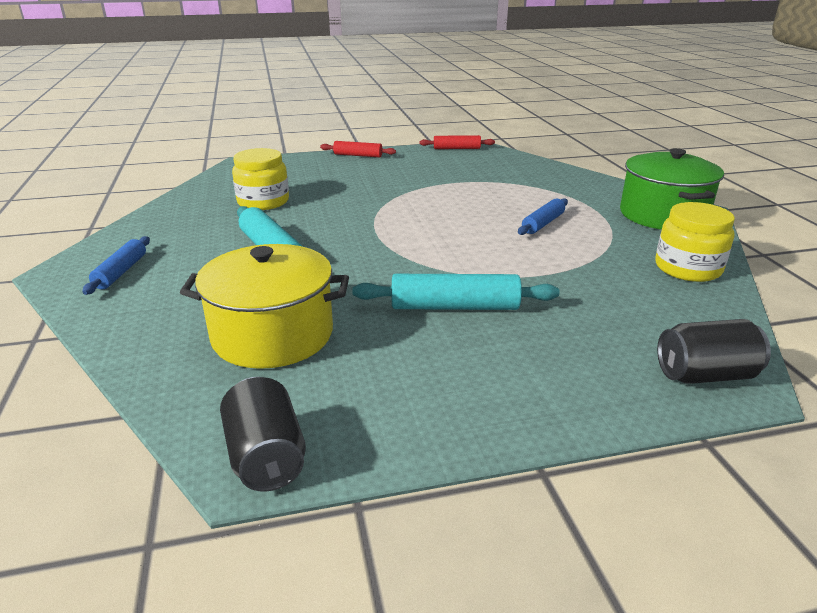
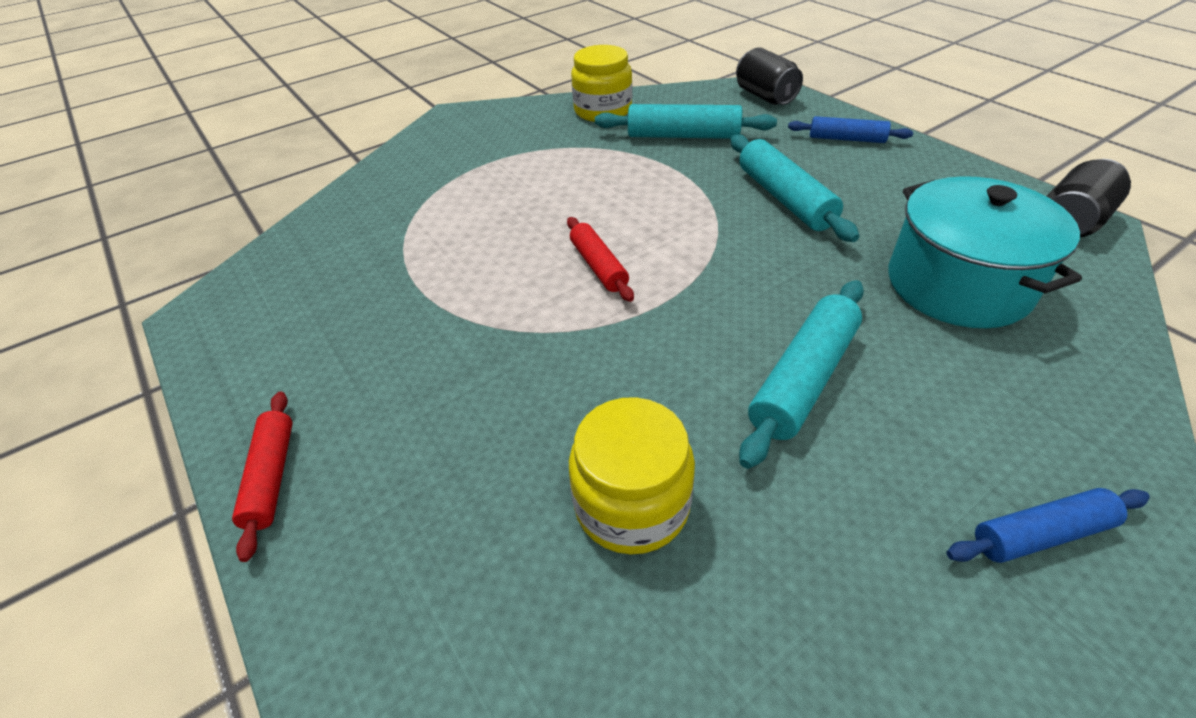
camera: 110 degrees left, 15 degrees up
(272, 335) = (958, 285): yellow pot -> turquoise pot
(456, 148) = (213, 335): red rolling pin -> red rolling pin (599, 266)
(542, 223) = (545, 188): blue rolling pin -> blue rolling pin (846, 139)
(608, 293) = (683, 136): none -> turquoise rolling pin
(663, 215) = (478, 129): green pot -> none

